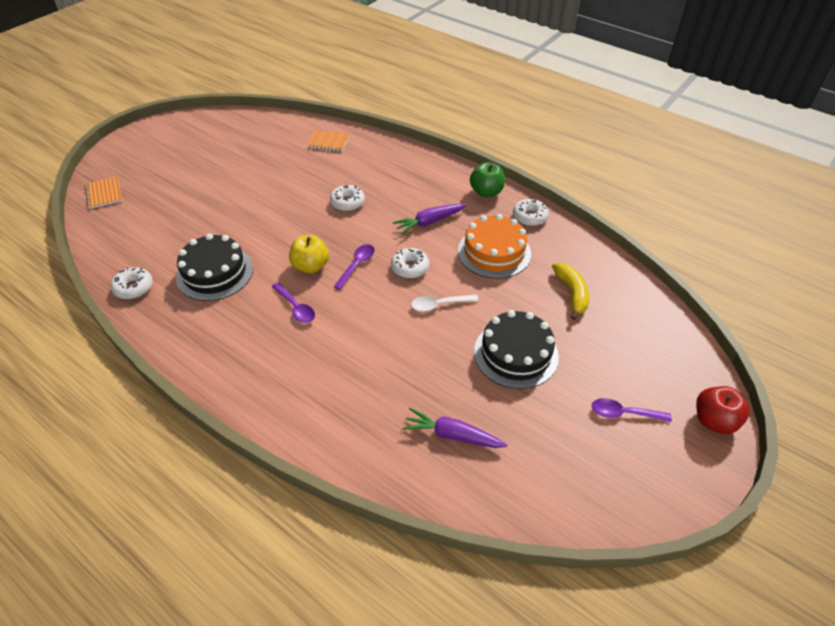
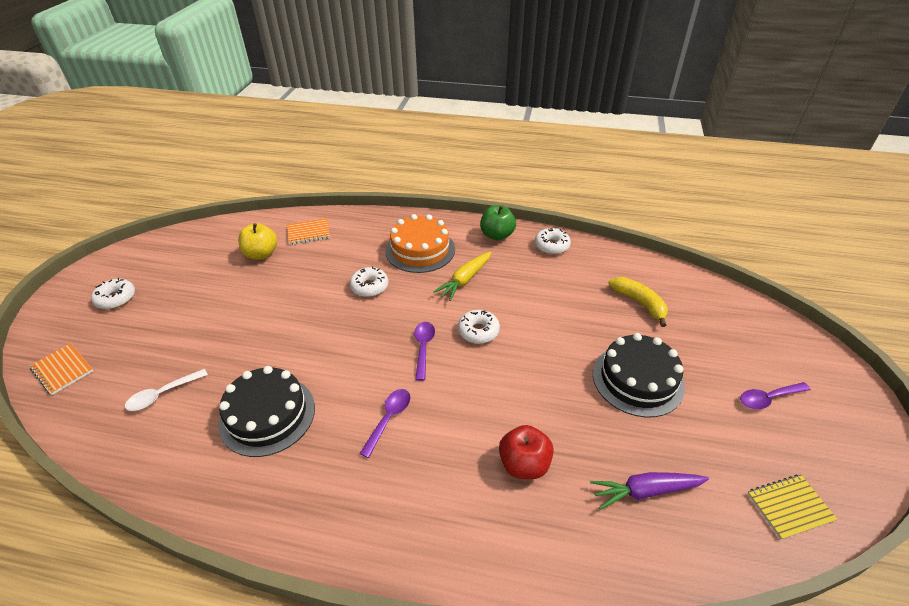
camera: 25 degrees left, 5 degrees down
(133, 288) = (171, 473): white donut -> white donut (116, 298)
(296, 307) = (389, 419): purple spoon -> purple spoon turned 90 degrees counterclockwise
(311, 266) = (375, 367): yellow apple -> yellow apple (261, 254)
(429, 222) = (465, 280): purple carrot -> yellow carrot
(439, 305) = (533, 358): white spoon -> white spoon (162, 394)
(494, 252) = (545, 288): orange cake -> orange cake (420, 250)
(564, 497) = (789, 507): none -> yellow notebook
(714, 420) = (837, 374): red apple -> red apple (524, 464)

